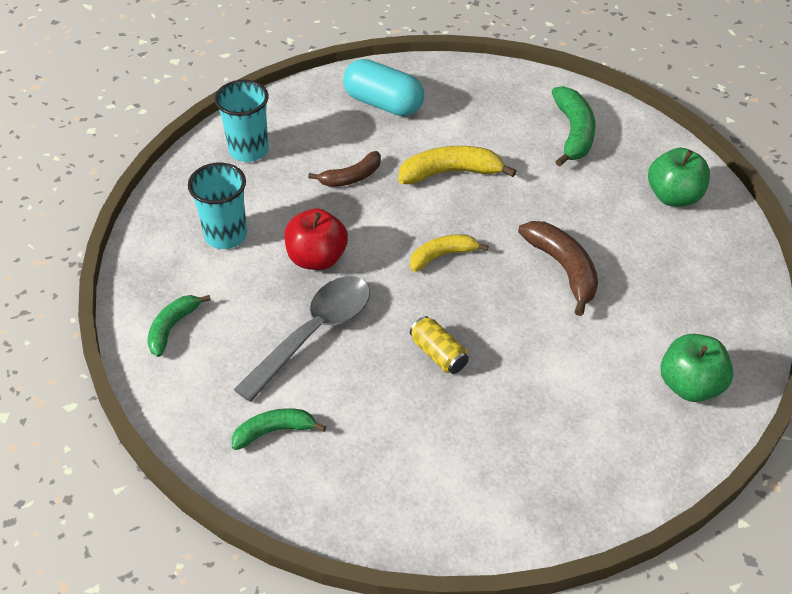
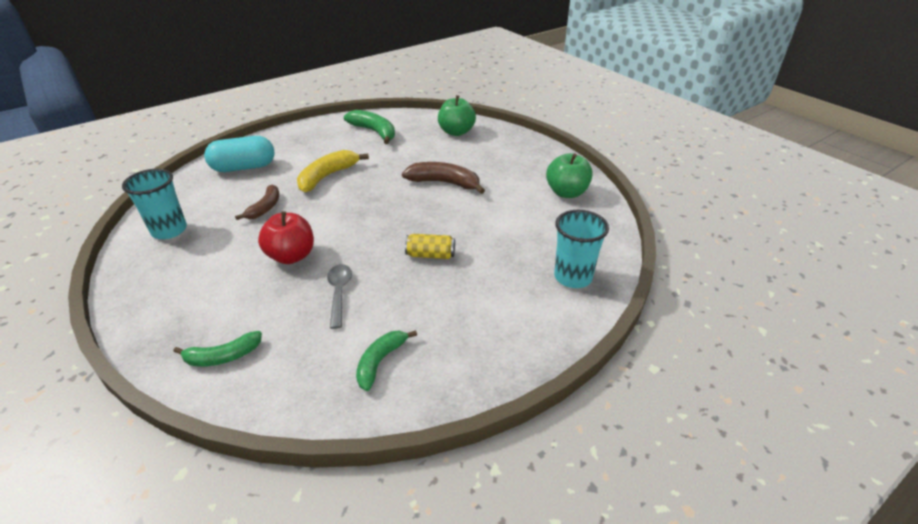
camera: 45 degrees left, 10 degrees down
(172, 327) = (223, 356): green banana -> green banana turned 90 degrees counterclockwise
(225, 235) = (205, 281): turquoise cup -> turquoise cup (573, 277)
(314, 333) = (339, 293): grey spoon -> grey spoon, size x0.57
(442, 256) = (372, 212): yellow banana -> none

